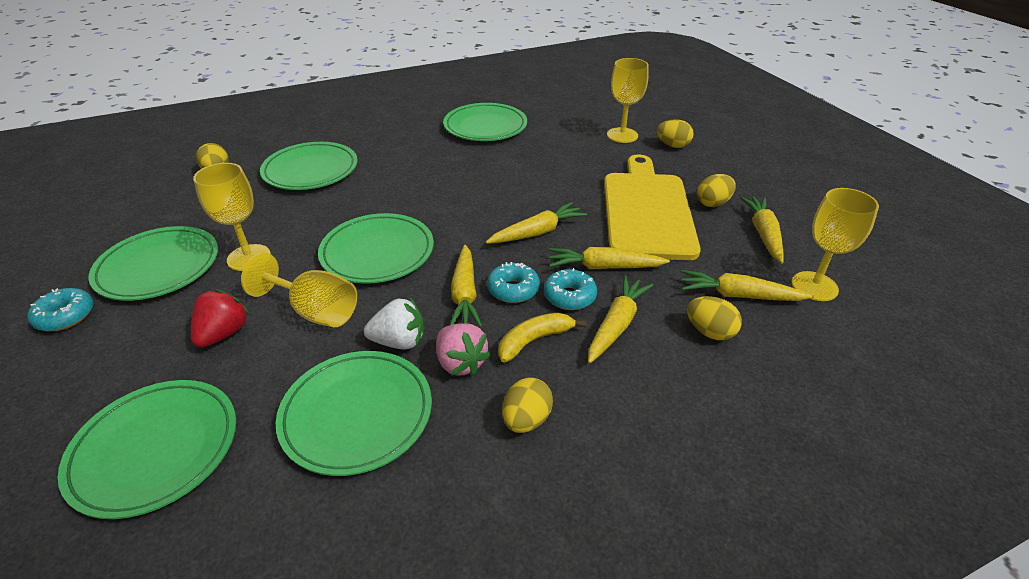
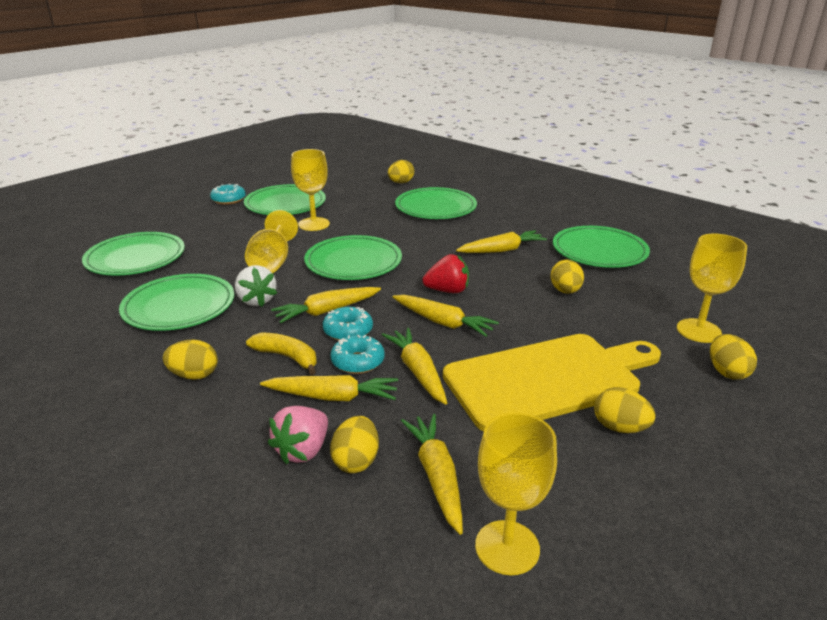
camera: 65 degrees right, 10 degrees down
(224, 333) = (235, 243): red strawberry -> red strawberry (447, 291)
(461, 363) = (245, 331): pink strawberry -> pink strawberry (303, 450)
(533, 162) = (565, 291): none -> yellow egg
(763, 234) = (590, 483): yellow carrot -> yellow carrot (502, 250)

